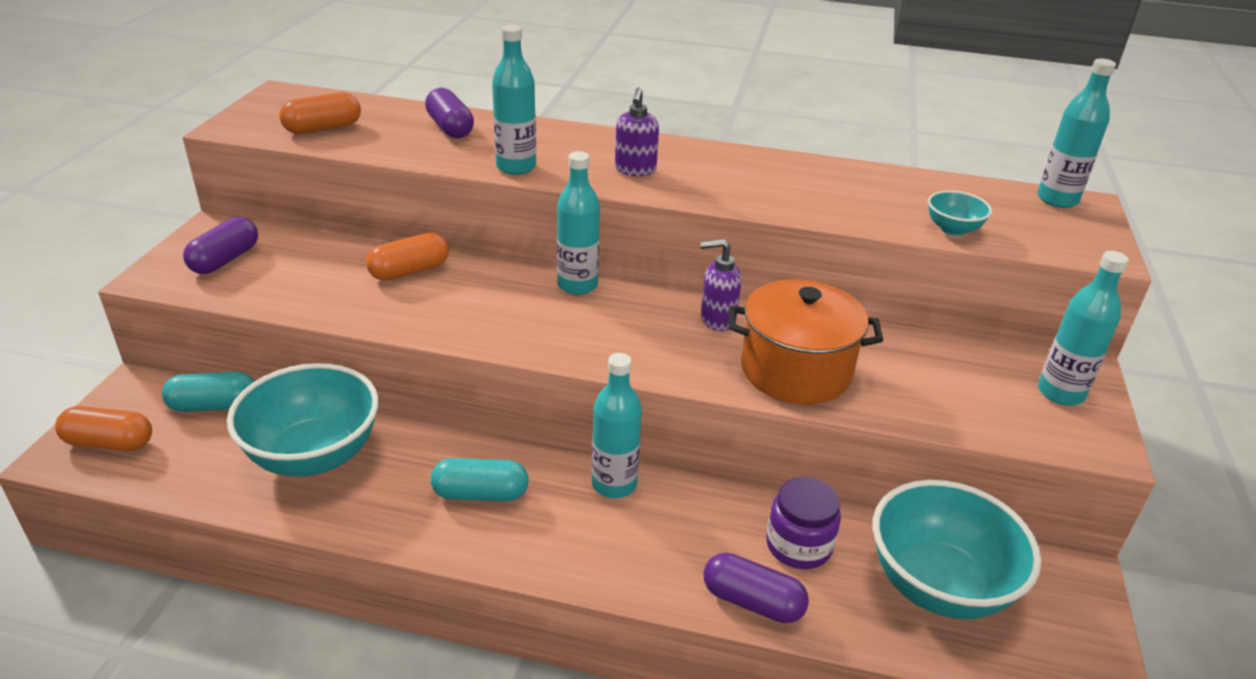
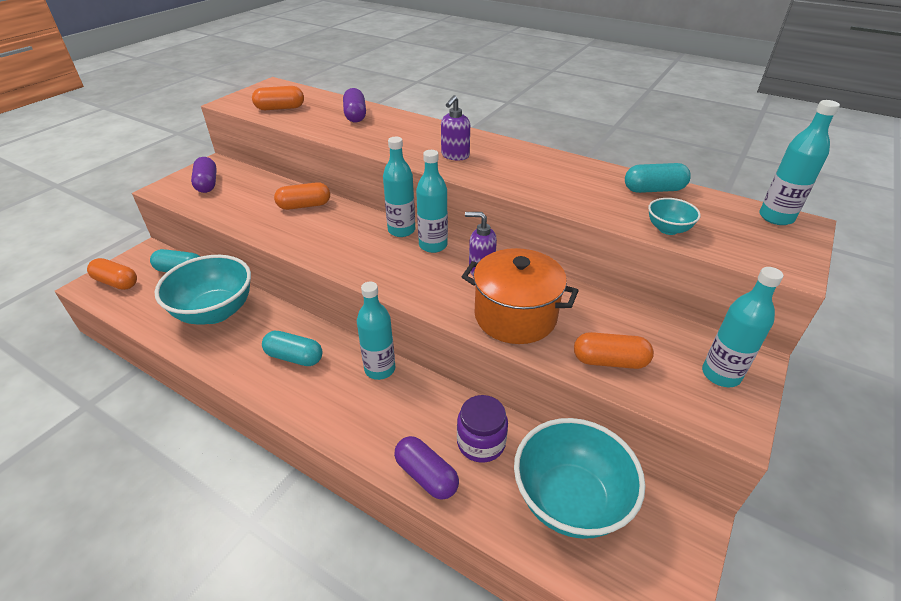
camera: 20 degrees right, 5 degrees up
(225, 260) = (207, 184): purple capsule -> purple capsule turned 60 degrees counterclockwise
(516, 167) = (378, 145): turquoise bottle -> turquoise bottle (433, 245)
(908, 184) = (653, 190): none -> turquoise capsule
(935, 402) = (610, 361): none -> orange capsule

